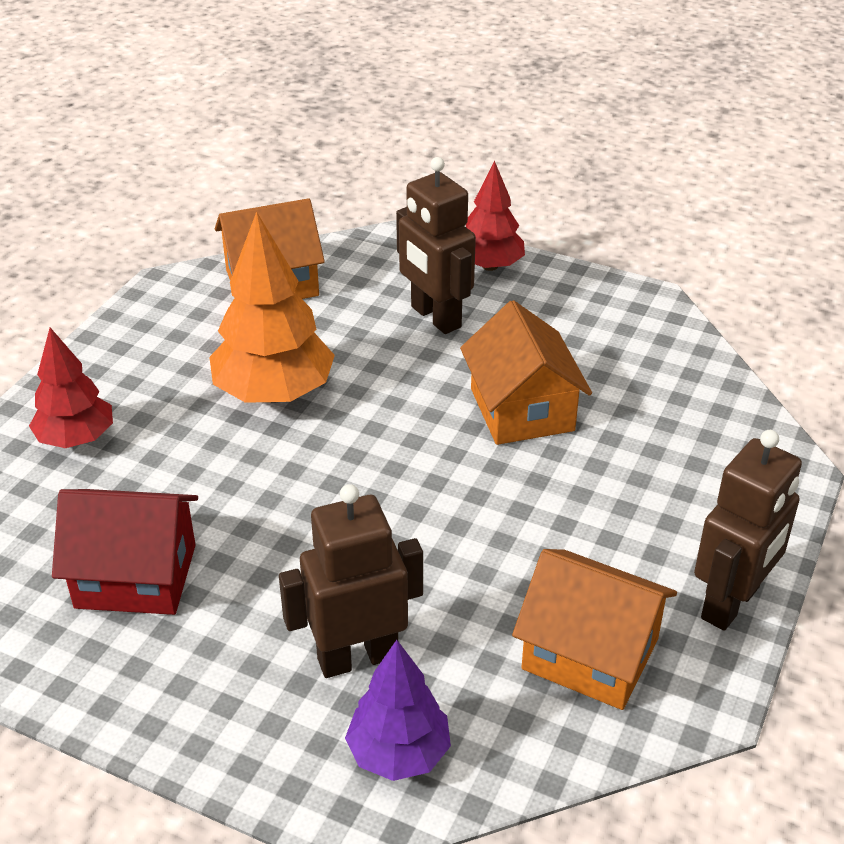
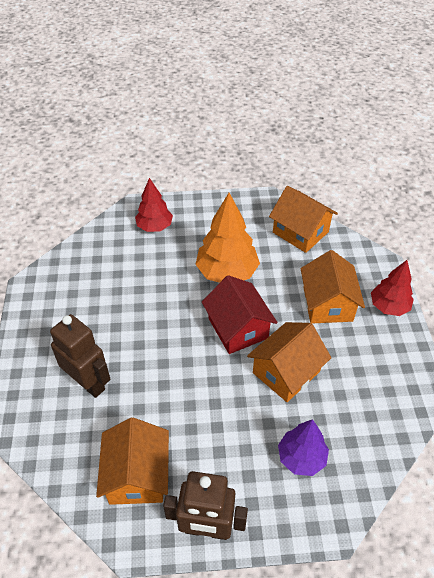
camera: 60 degrees right, 10 degrees up
(136, 576) = (93, 286): red house -> red house (238, 328)
(399, 753) = (44, 423): purple tree -> purple tree (301, 458)
(435, 317) = (327, 304): brown robot -> orange house

